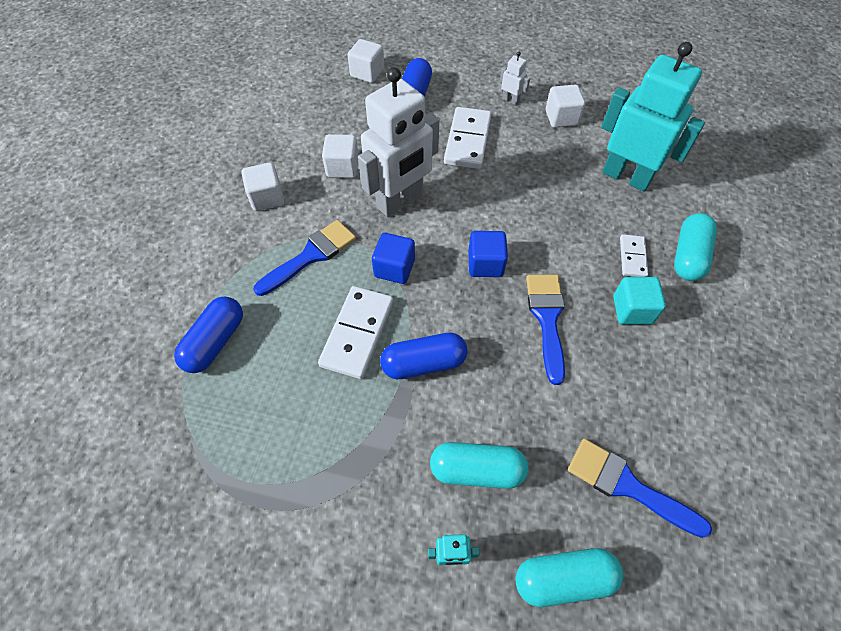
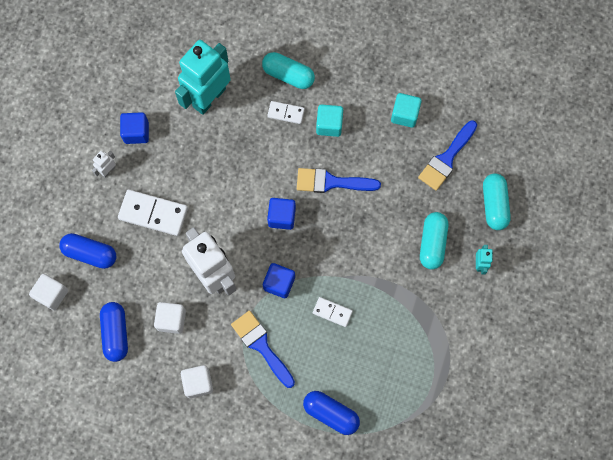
camera: 85 degrees left, 15 degrees up
(358, 333) = (332, 312): white domino -> white domino, size x0.56
(424, 363) = (358, 268): blue capsule -> blue capsule (116, 333)
(561, 118) = (136, 132): white cube -> blue cube
(682, 413) = (404, 115): none -> turquoise cube

